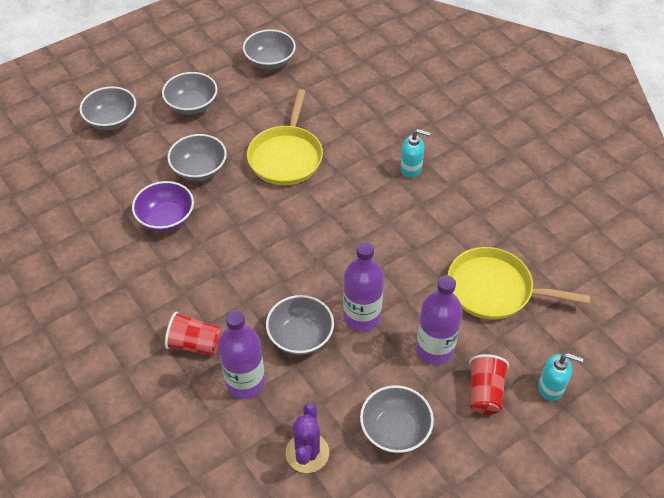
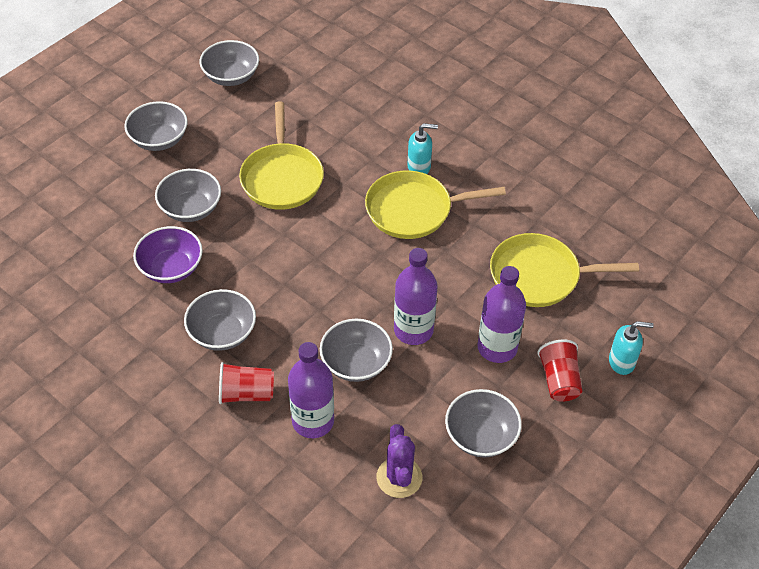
camera: 15 degrees left, 0 degrees up
(112, 120) = (73, 172): grey bowl -> grey bowl (222, 333)
(394, 206) = (413, 210): none -> yellow pan

